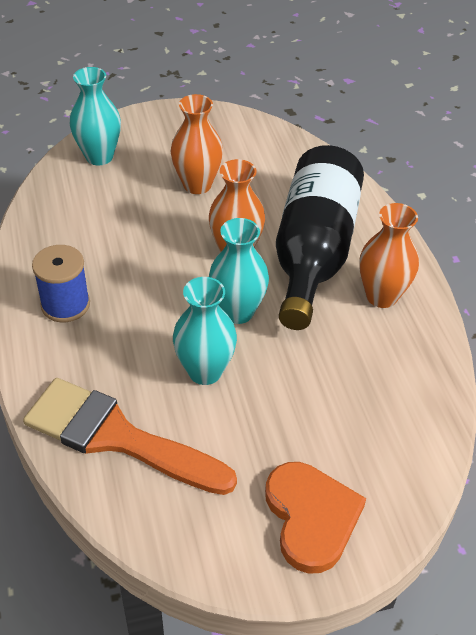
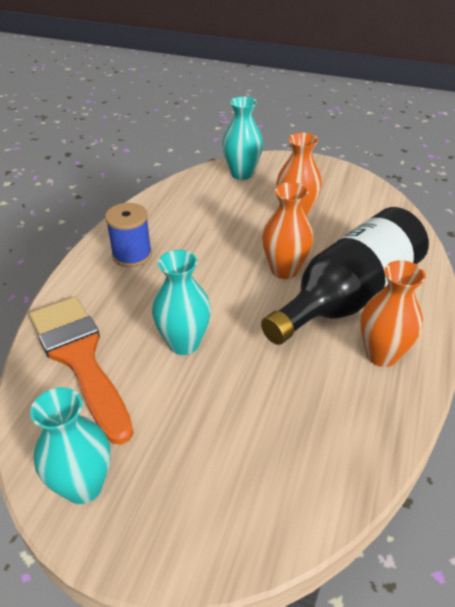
camera: 35 degrees right, 5 degrees down
(237, 312) = (247, 312): turquoise vase -> turquoise vase (83, 486)
(311, 517) = (162, 504): orange heart -> none

